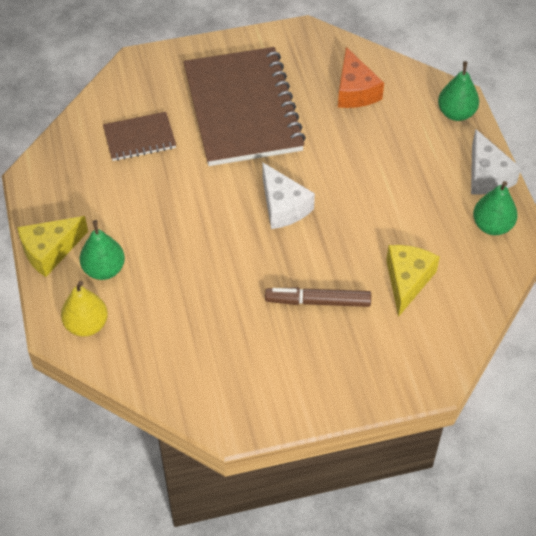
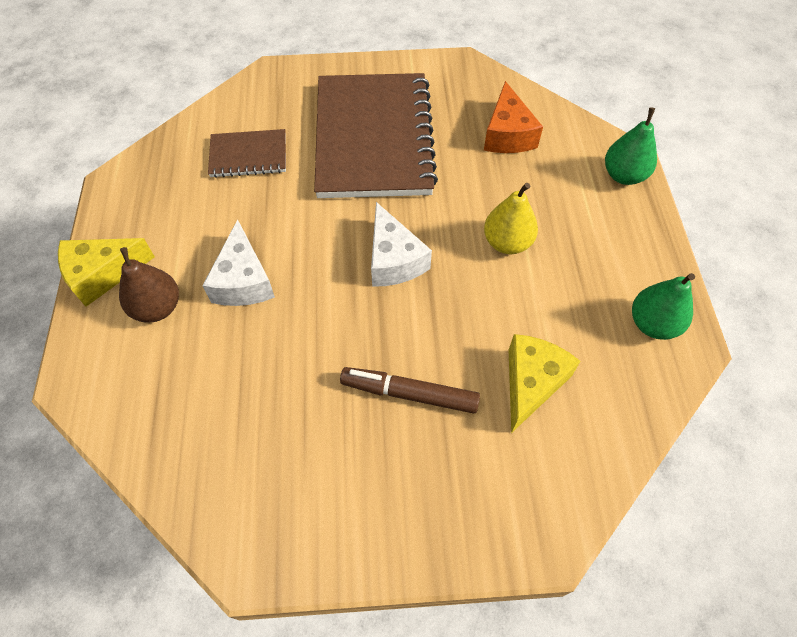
camera: 10 degrees right, 5 degrees up
(86, 325) = (112, 378): yellow pear -> yellow pear (507, 242)
(104, 269) = (157, 308): green pear -> brown pear
(487, 175) = (653, 257): white cheese -> white cheese (243, 281)

